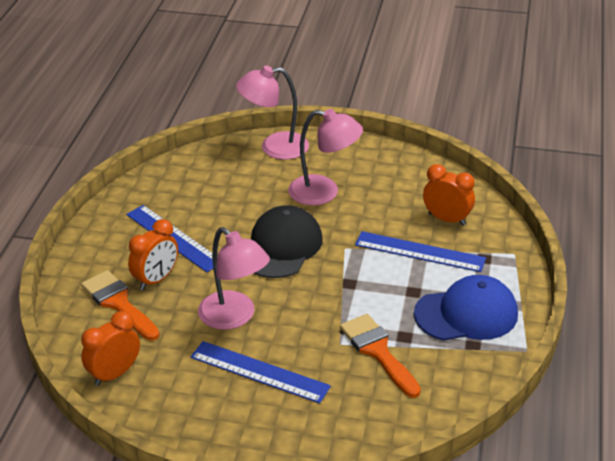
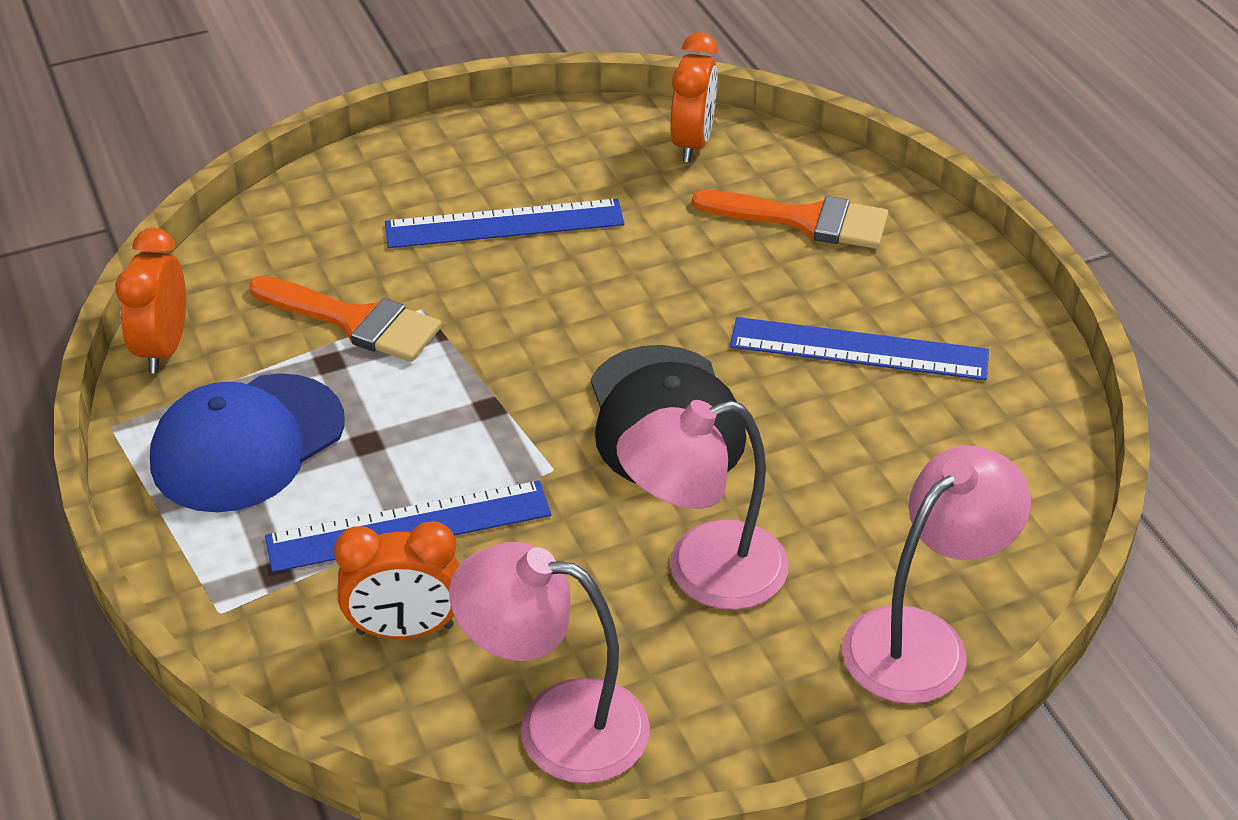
camera: 145 degrees right, 5 degrees up
(156, 279) = (797, 274): orange clock -> orange clock (163, 348)
(234, 317) = (617, 275): pink lamp -> pink lamp (556, 725)

